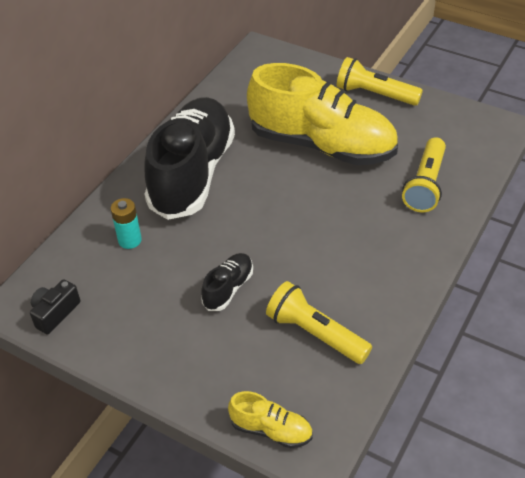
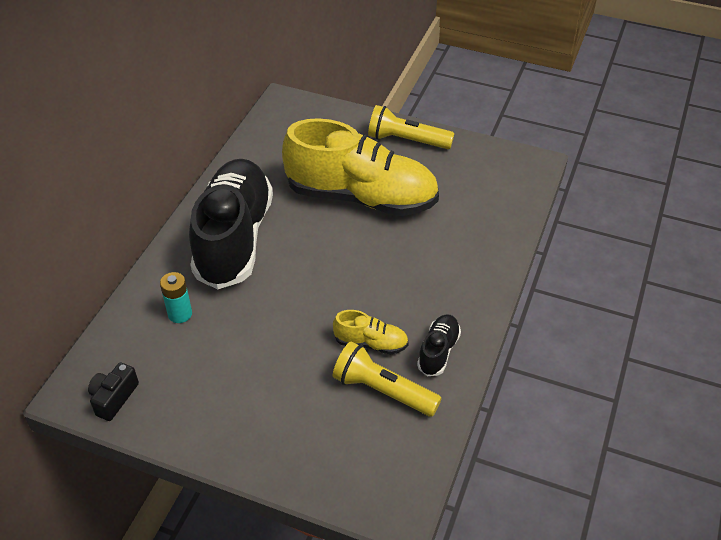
camera: 10 degrees left, 0 degrees up
(228, 288) = (289, 354): black shoe -> black shoe (438, 351)
(271, 430) = (353, 492): yellow shoe -> yellow shoe (371, 343)
(425, 184) = (469, 229): yellow flashlight -> none

